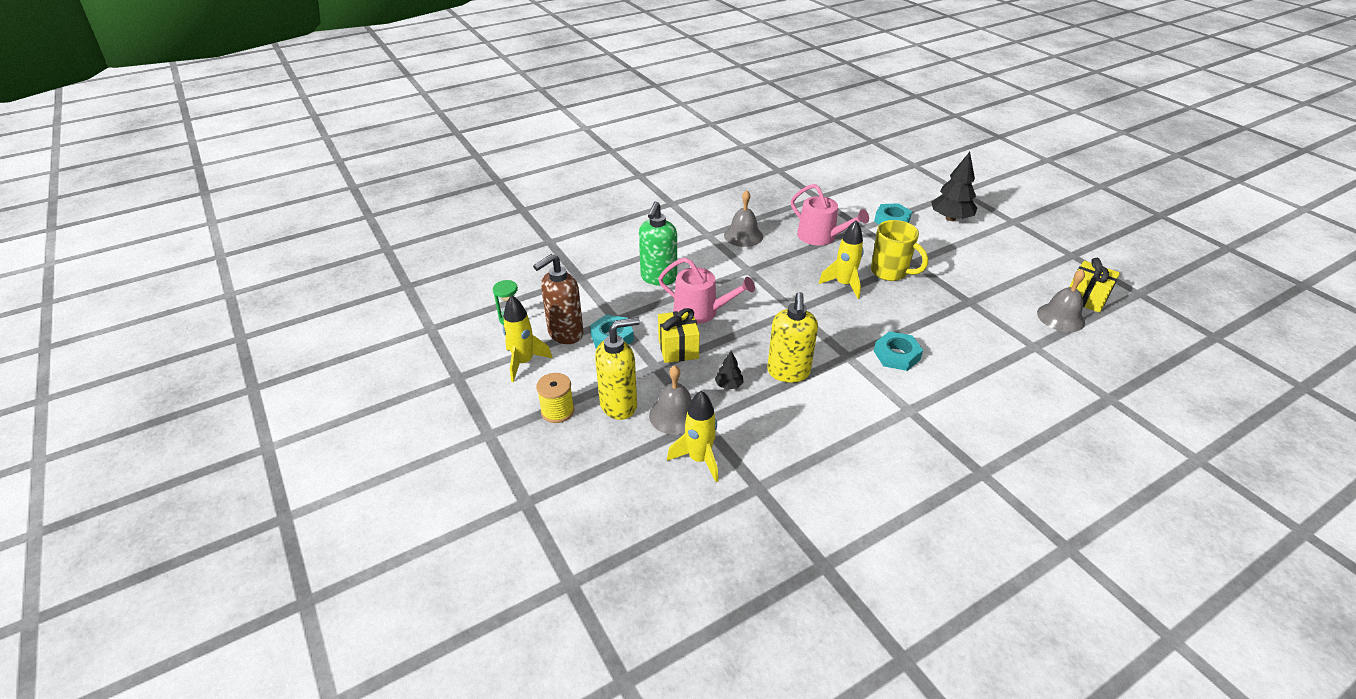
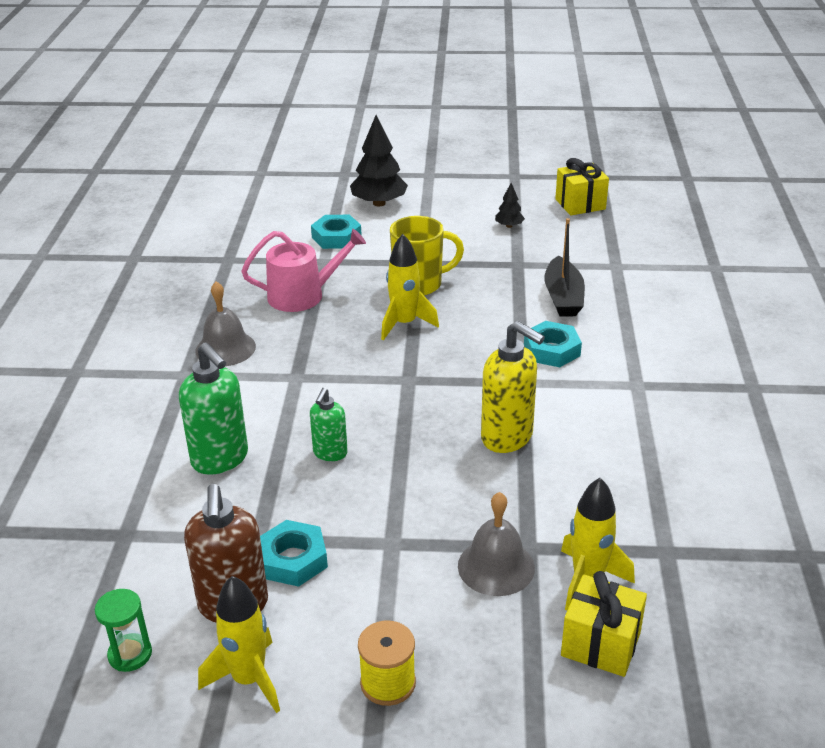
camera: 55 degrees left, 5 degrees down
(619, 405) = (433, 612): yellow soap dispenser -> none
(678, 348) = (379, 507): yellow gift -> yellow gift (600, 644)
(701, 311) = (330, 453): pink watering can -> green soap dispenser
(728, 385) = (485, 495): black tree -> black tree (509, 226)
(961, 336) = (563, 297): none -> black boat
(1060, 317) = (592, 231): grey bell -> none

